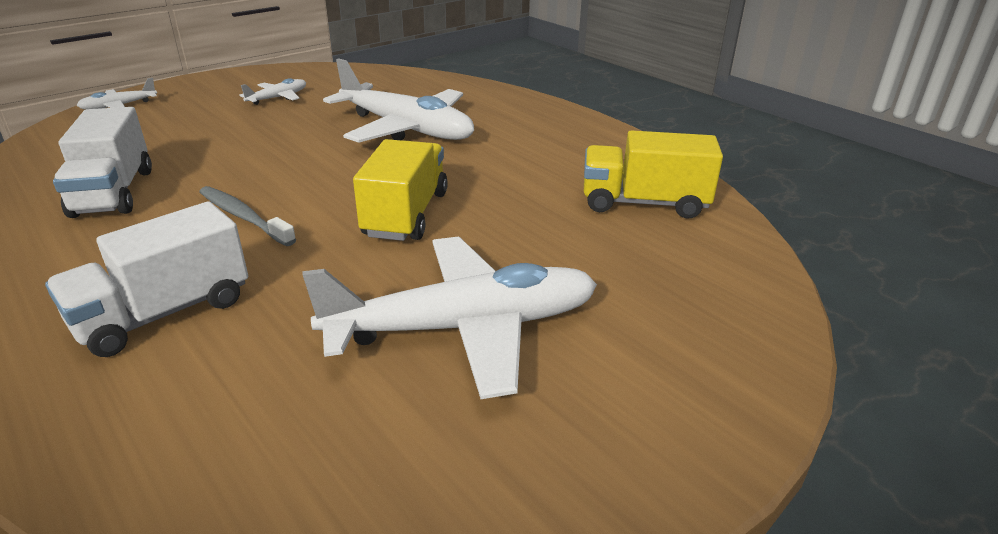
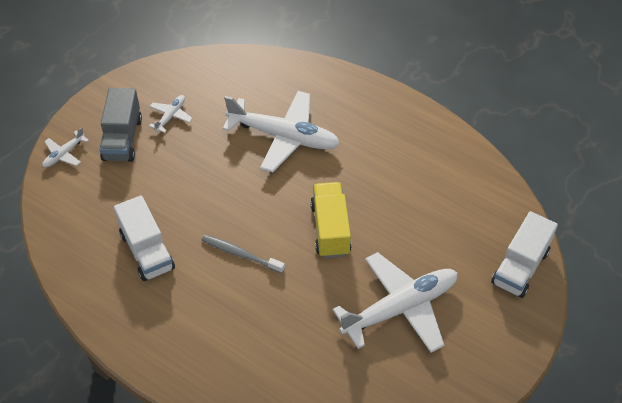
camera: 15 degrees left, 20 degrees up
(164, 313) = (253, 335): white truck -> white truck (520, 267)
(201, 105) = (122, 139): none -> grey truck
(644, 203) = (458, 186): yellow truck -> none

